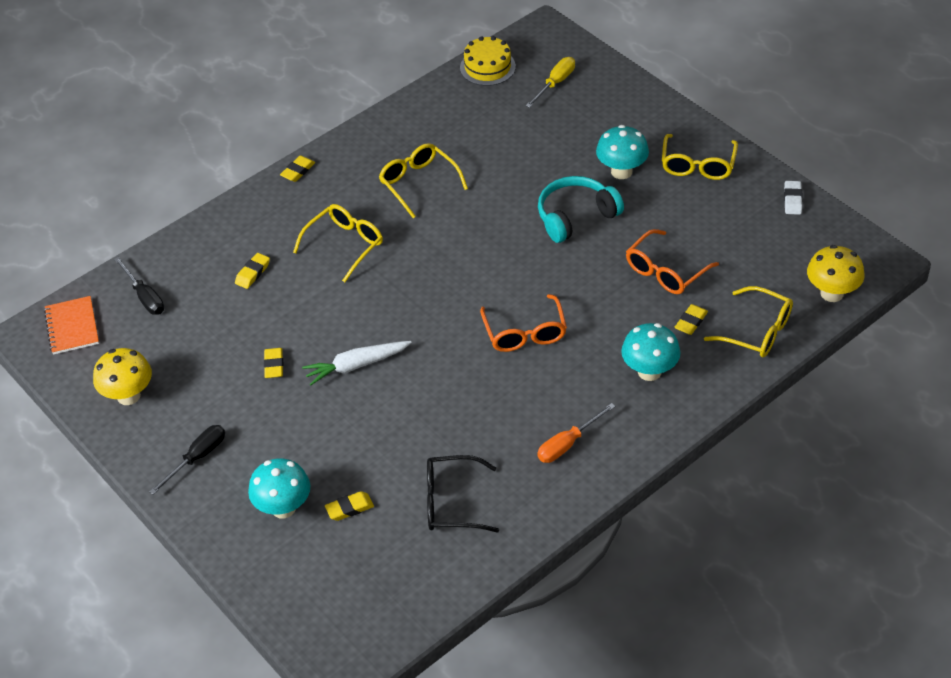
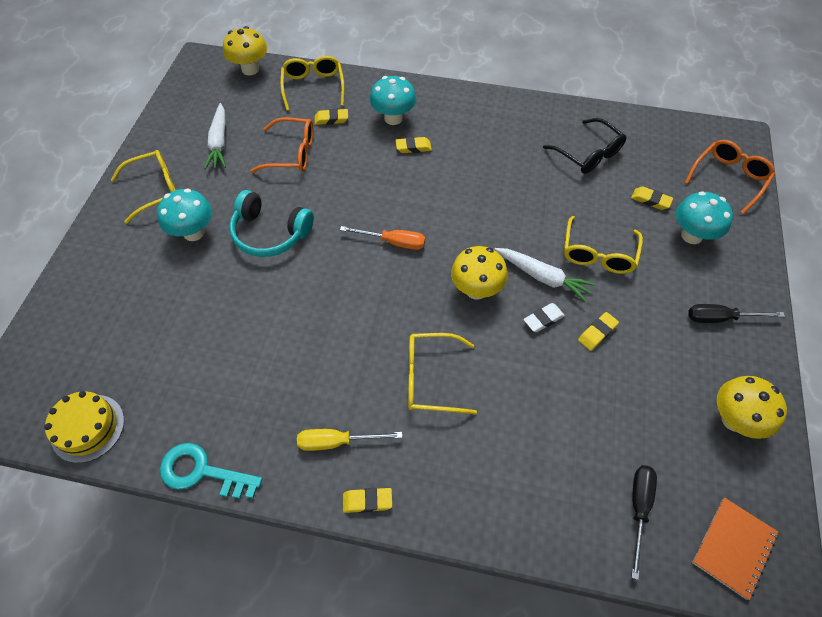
camera: 130 degrees left, 10 degrees up
(253, 273) = (526, 431): yellow eraser -> yellow eraser (413, 147)
(389, 315) = (476, 290): none -> yellow mushroom
(399, 107) = (202, 472): none -> turquoise key
(418, 183) = (308, 373): yellow glasses -> yellow glasses (598, 254)
(525, 333) = (418, 197): orange glasses -> orange glasses (729, 178)
(555, 83) = (88, 348): yellow screwdriver -> yellow screwdriver (337, 441)
(568, 444) = (488, 126): orange screwdriver -> orange screwdriver (393, 242)
(727, 227) = (219, 142): none -> white carrot
(792, 200) = (165, 122): white eraser -> white eraser (543, 319)

